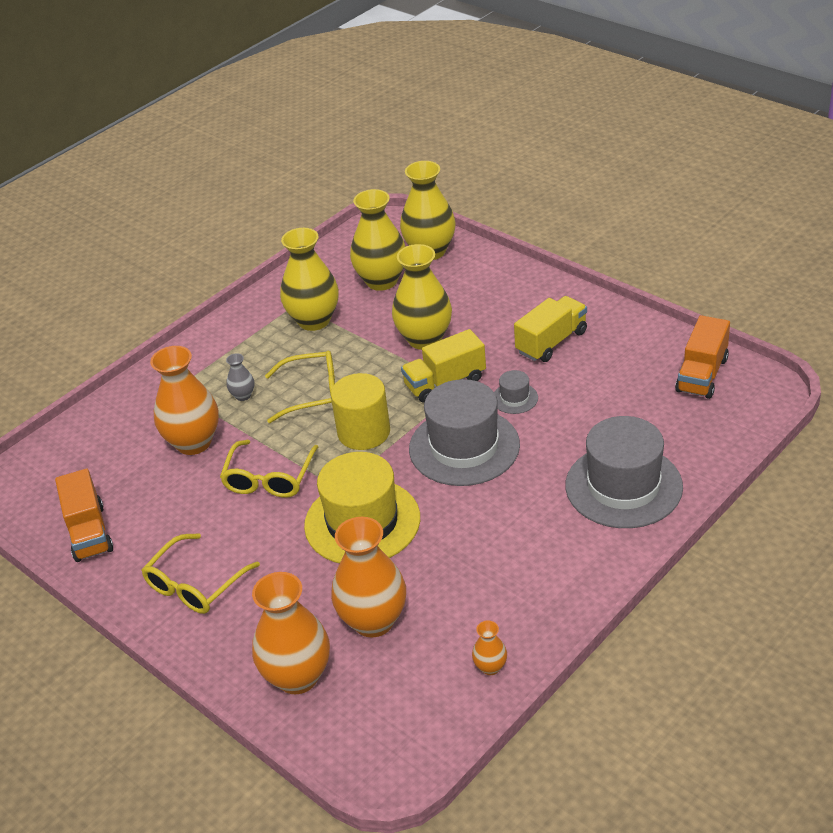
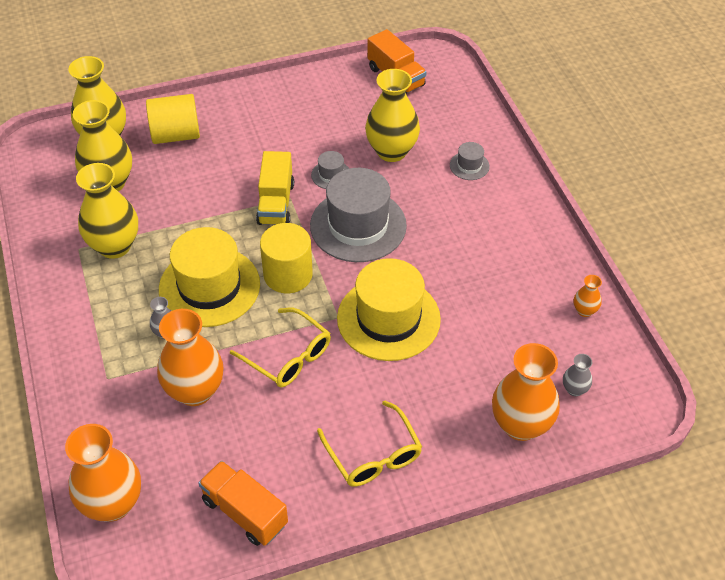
camera: 65 degrees left, 10 degrees up
(89, 532) = (245, 512): orange truck -> orange truck turned 150 degrees counterclockwise
(312, 394) = (209, 287): yellow glasses -> yellow hat
(373, 621) = (496, 356): orange vase -> orange vase (112, 504)
(373, 702) = (574, 389): none -> grey vase
(424, 339) = (212, 191): yellow vase -> yellow vase (391, 151)
(473, 284) = (176, 135): none -> yellow cylinder
(551, 342) = (288, 127): yellow truck -> none
(623, 486) = (469, 166): grey hat -> grey hat, size x0.43

